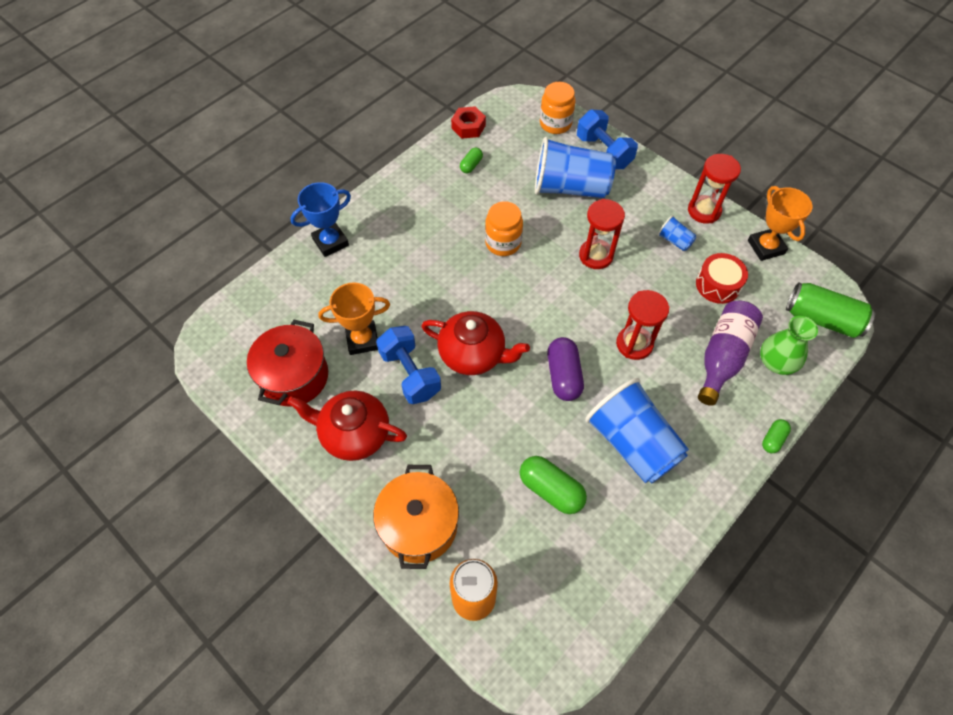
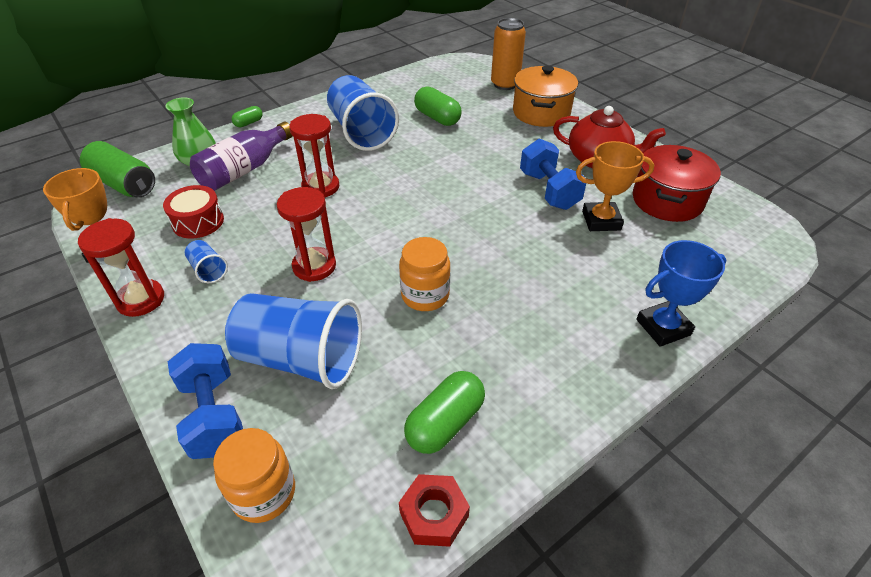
camera: 170 degrees left, 15 degrees down
(471, 165) = (445, 423): green capsule -> green capsule, size x1.80
(473, 354) = (484, 197): red teapot -> none
(563, 376) = (400, 174): purple capsule -> none

